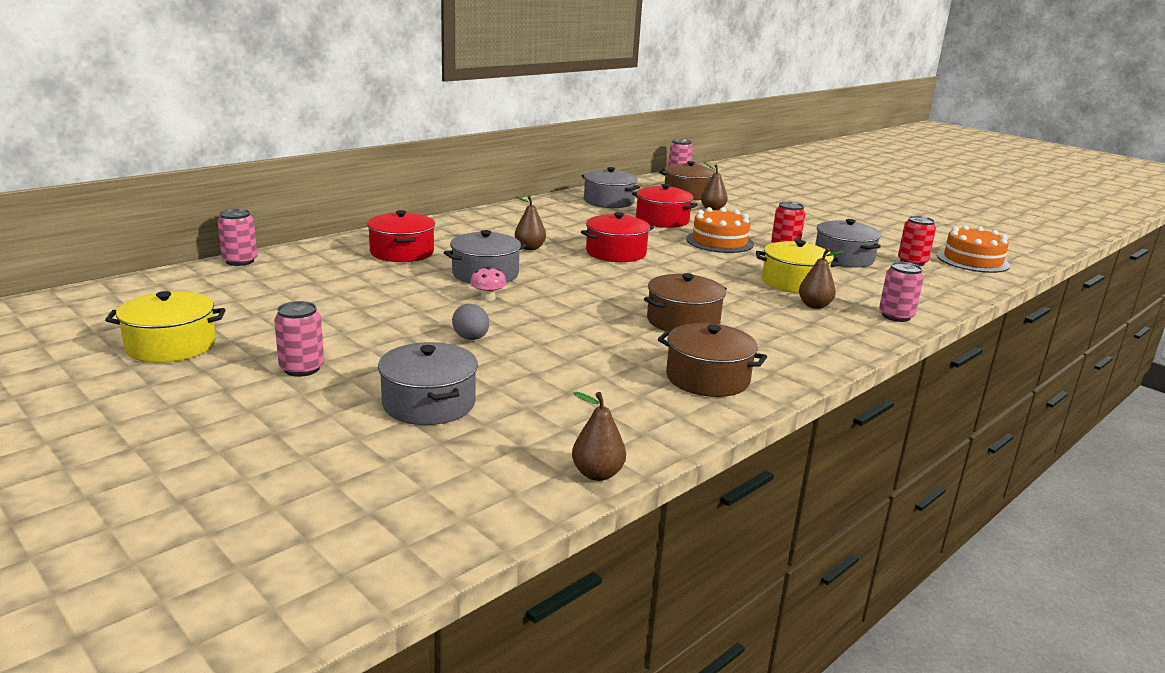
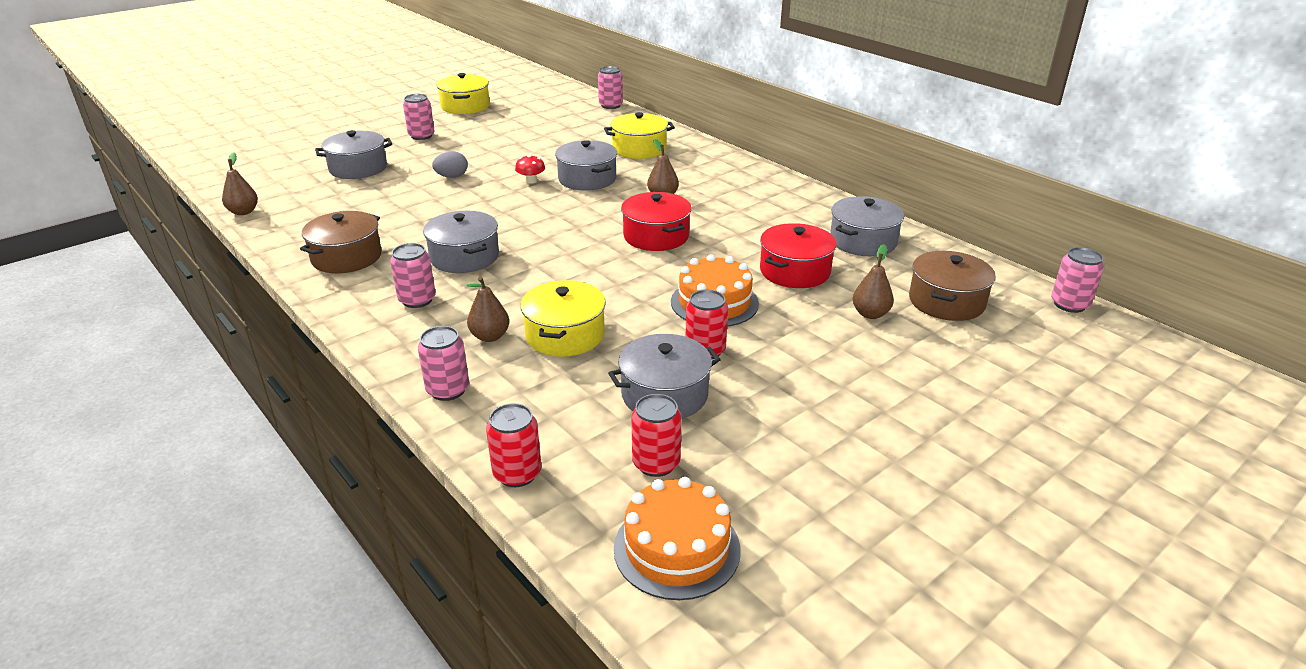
camera: 95 degrees right, 10 degrees up
(402, 252) = (639, 149): red pot -> yellow pot
(488, 298) = (531, 181): pink mushroom -> red mushroom
(683, 321) = (464, 257): brown pot -> grey pot
(776, 336) = (417, 300): none -> pink can
(958, 293) = (517, 473): none -> red can

